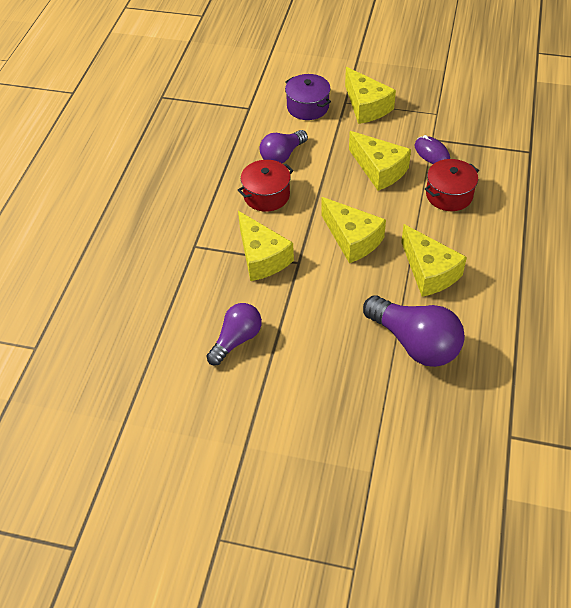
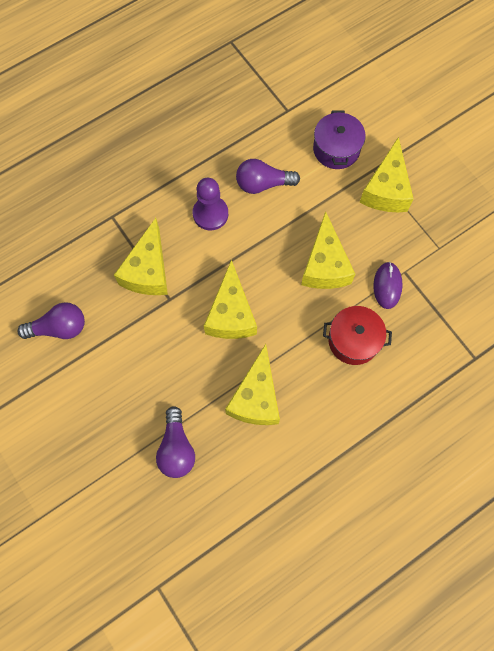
camera: 40 degrees right, 20 degrees up
(266, 195) = (210, 214): red pot -> purple pawn
(414, 343) = (176, 448): purple light bulb -> purple light bulb, size x0.64

